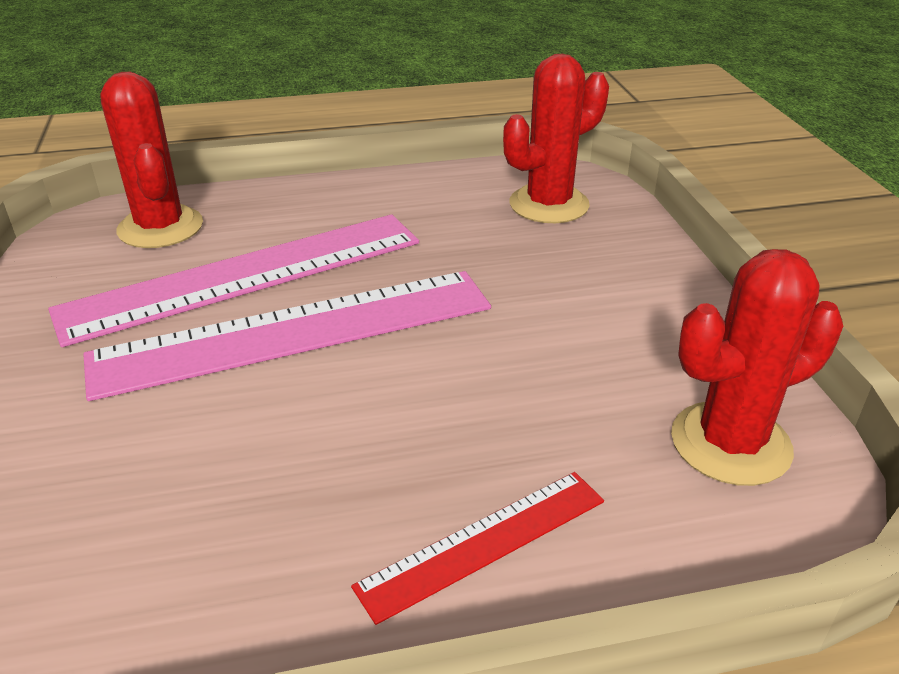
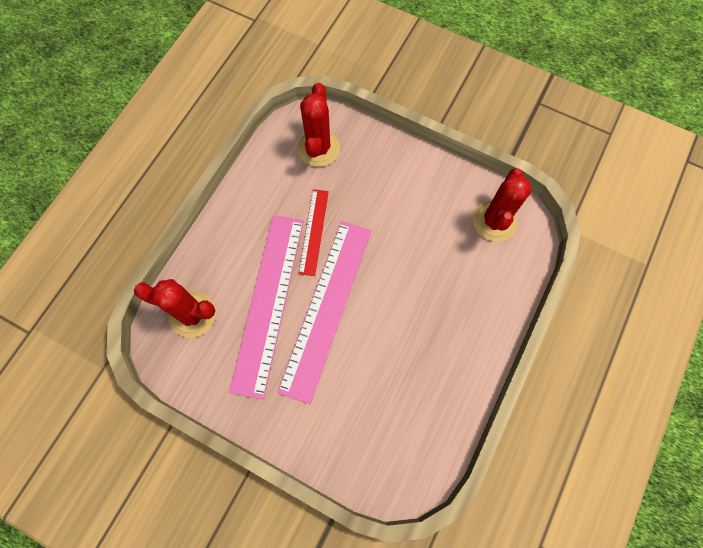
camera: 50 degrees left, 35 degrees up
(484, 543) = (476, 322): red ruler -> red ruler (314, 231)

